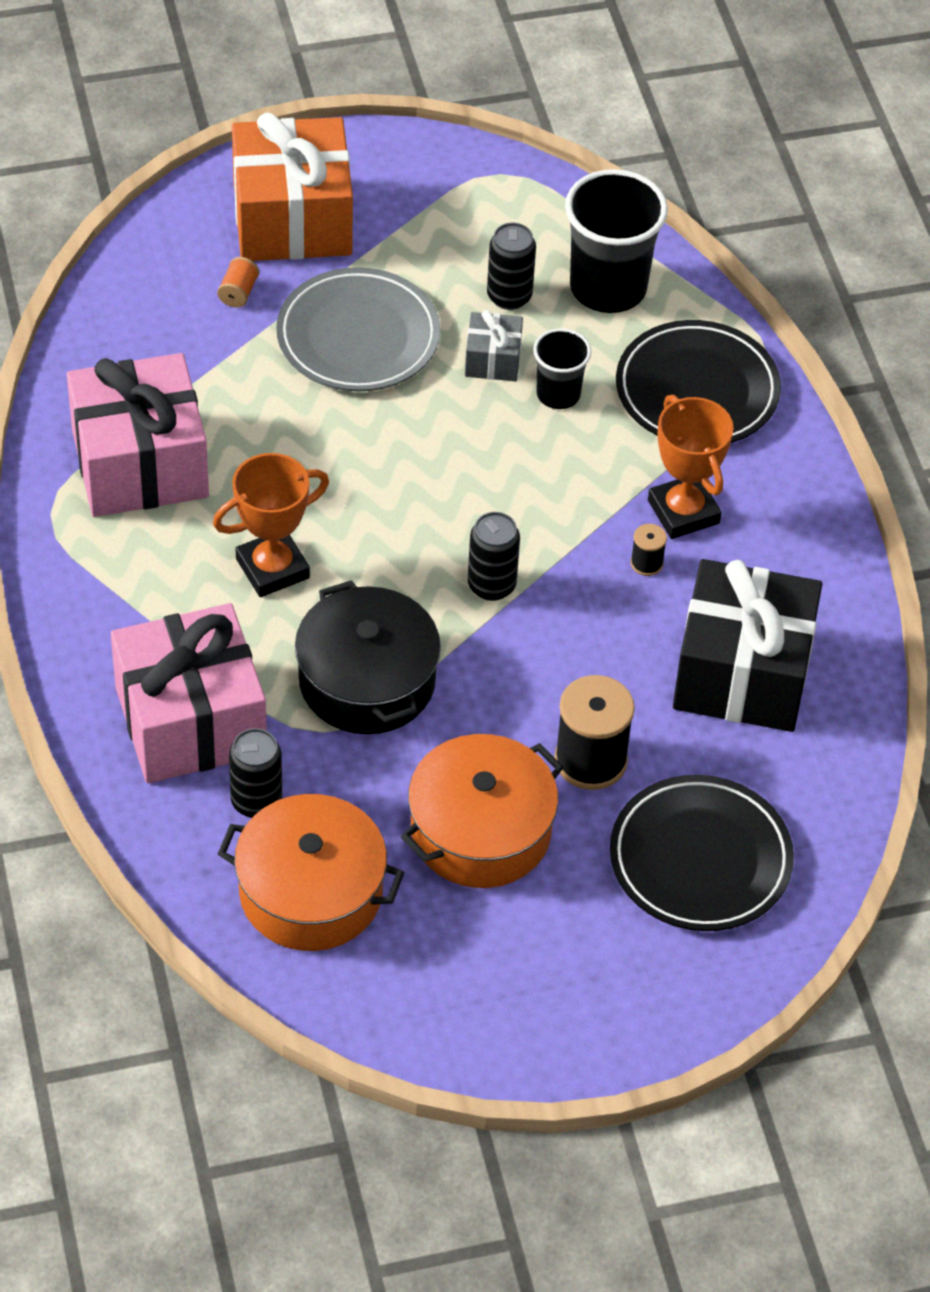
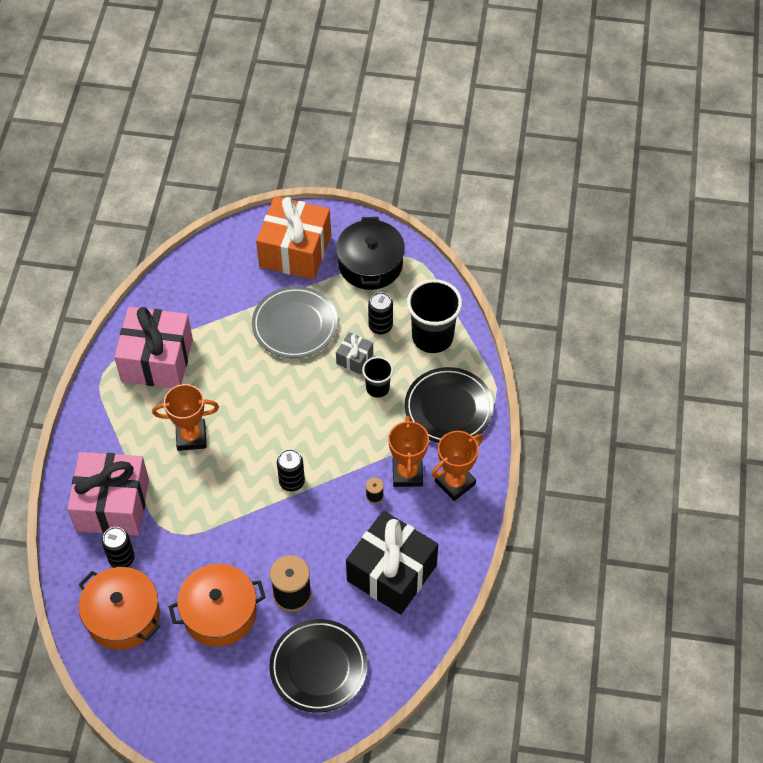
camera: 25 degrees right, 5 degrees up
(238, 292) = (249, 283): orange spool -> none
(367, 681) = (206, 513): black pot -> black pot (370, 264)
(771, 502) = (455, 483): none -> orange trophy

